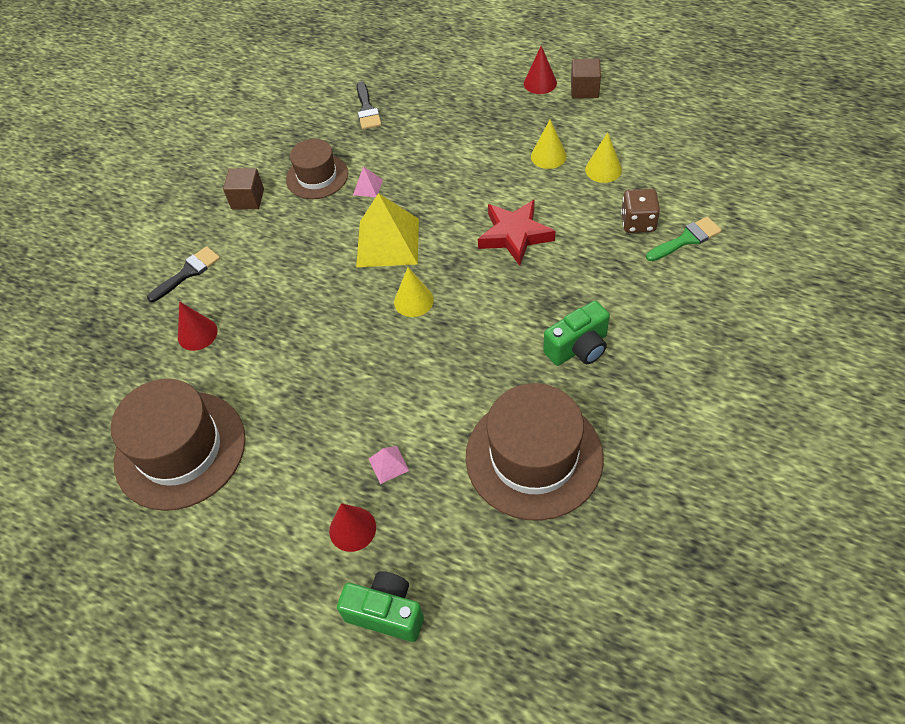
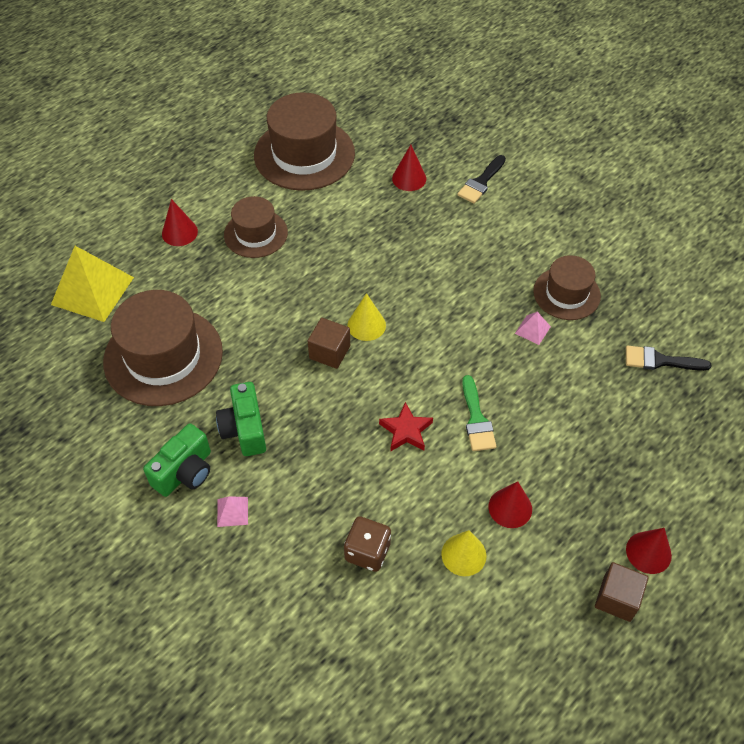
camera: 105 degrees right, 0 degrees up
(188, 272) = (481, 182): black brush -> black brush turned 60 degrees clockwise
(248, 199) = (557, 236): brown cube -> brown cube (329, 352)
(327, 446) = (255, 233): none -> brown hat
(386, 613) = (109, 235): green camera -> green camera (185, 472)
(387, 242) = (448, 325): yellow pyramid -> yellow pyramid (92, 290)
(388, 464) = (216, 265): pink pyramid -> pink pyramid (232, 511)
(515, 235) = (406, 431): red star -> red star, size x0.65
(548, 156) = (510, 508): yellow cone -> red cone
(686, 239) = (320, 588): green brush -> green brush (476, 419)

